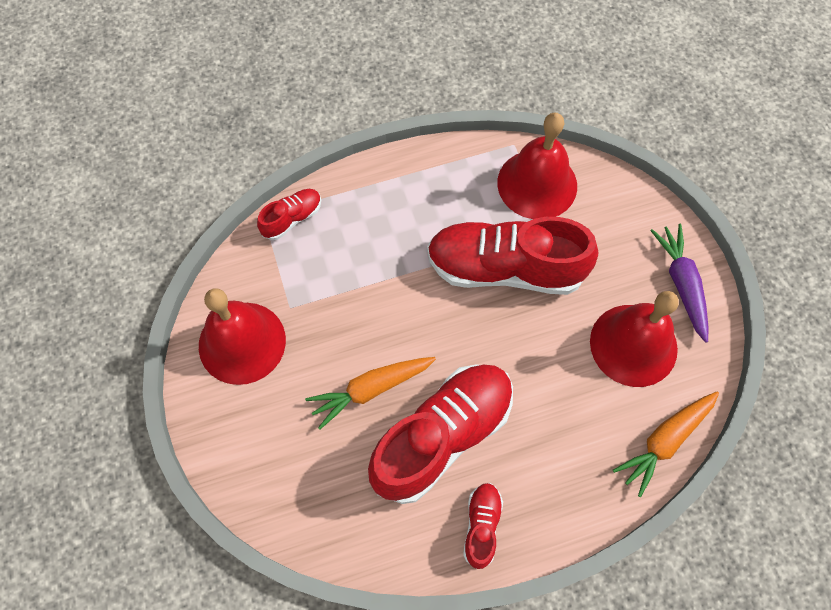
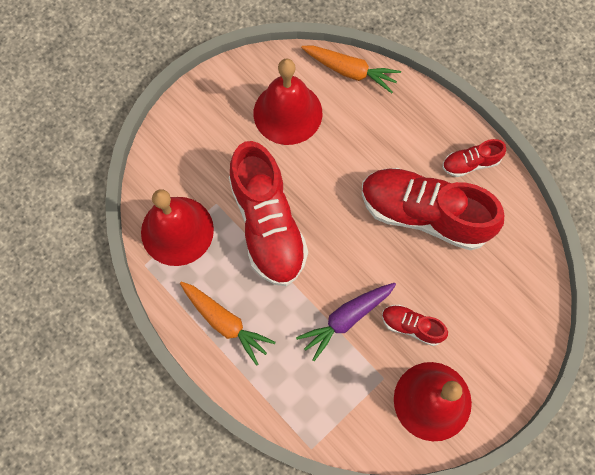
camera: 115 degrees left, 5 degrees up
(292, 218) = (303, 420): red shoe -> red shoe (411, 326)
(371, 389) = (417, 281): orange carrot -> orange carrot (225, 322)
(681, 284) = (221, 96): purple carrot -> purple carrot (346, 319)

